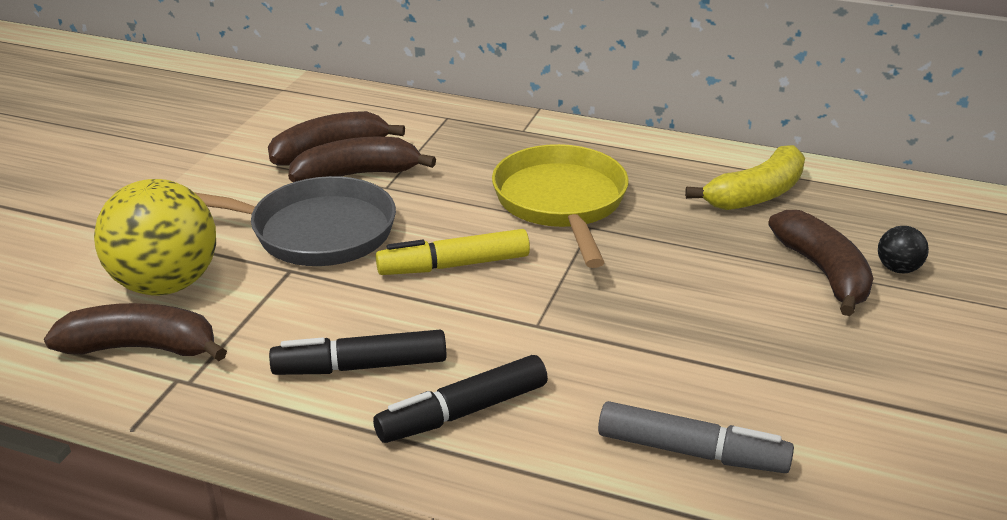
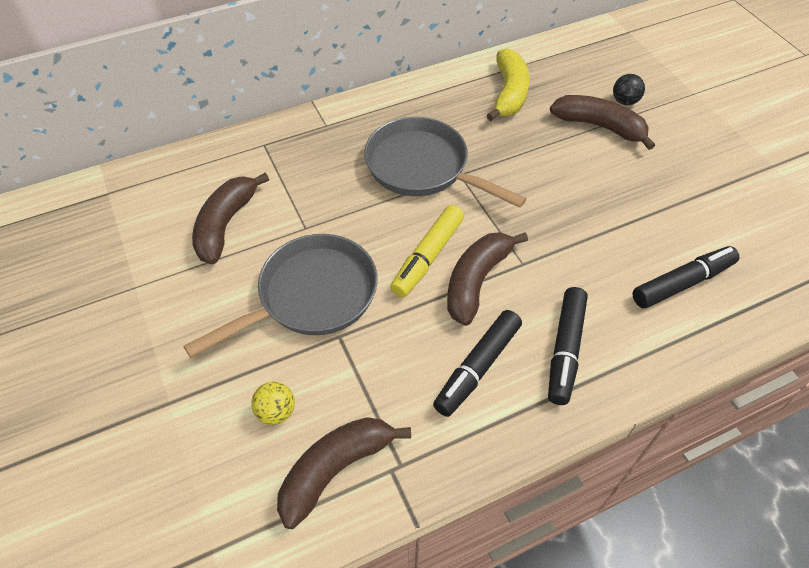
camera: 45 degrees left, 20 degrees up
(166, 284) = (276, 412): yellow ball -> yellow ball, size x0.43
(357, 174) = (273, 231): brown banana -> brown banana (476, 281)
(561, 203) = (422, 167): yellow pan -> grey pan
(691, 451) = (682, 283): grey marker -> black marker

